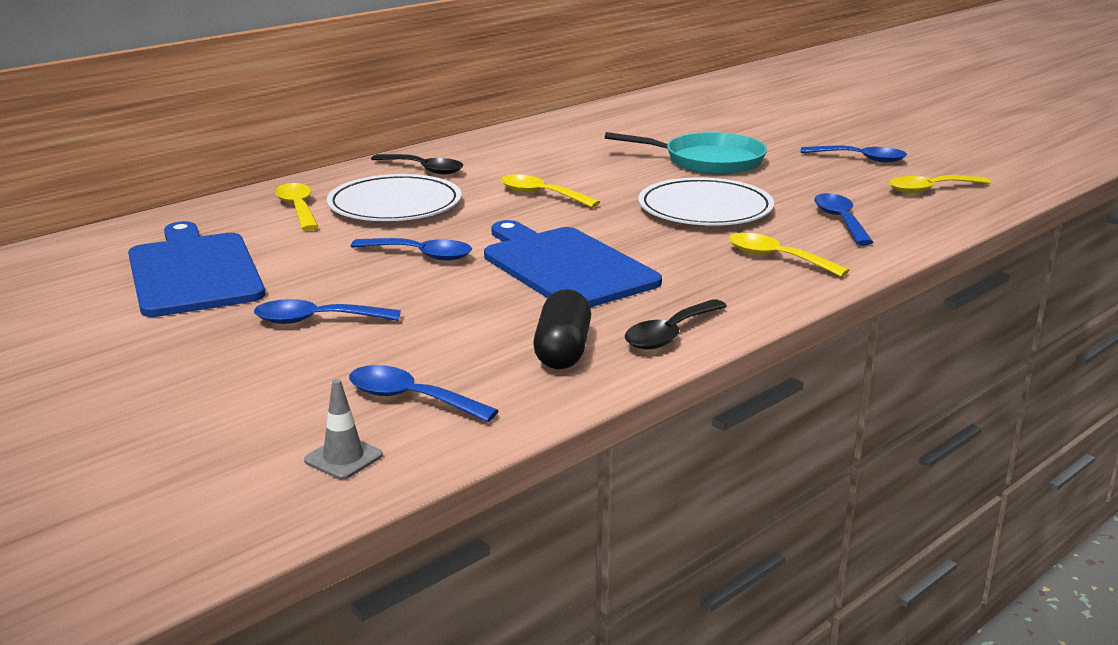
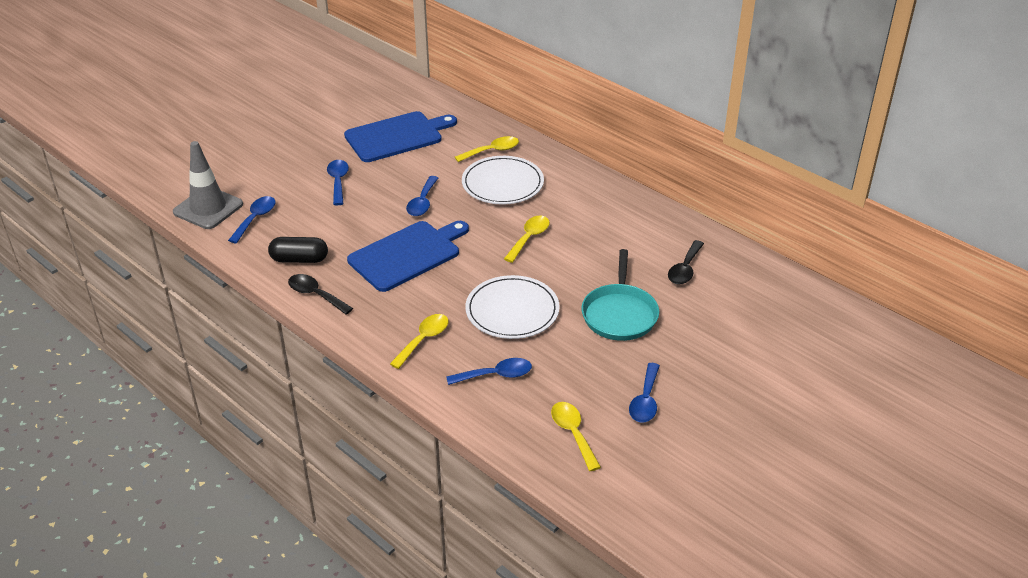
camera: 85 degrees right, 15 degrees up
(343, 458) = (208, 208): grey traffic cone -> grey traffic cone, size x2.19
(424, 169) = (571, 186): black spoon -> black spoon (685, 269)

